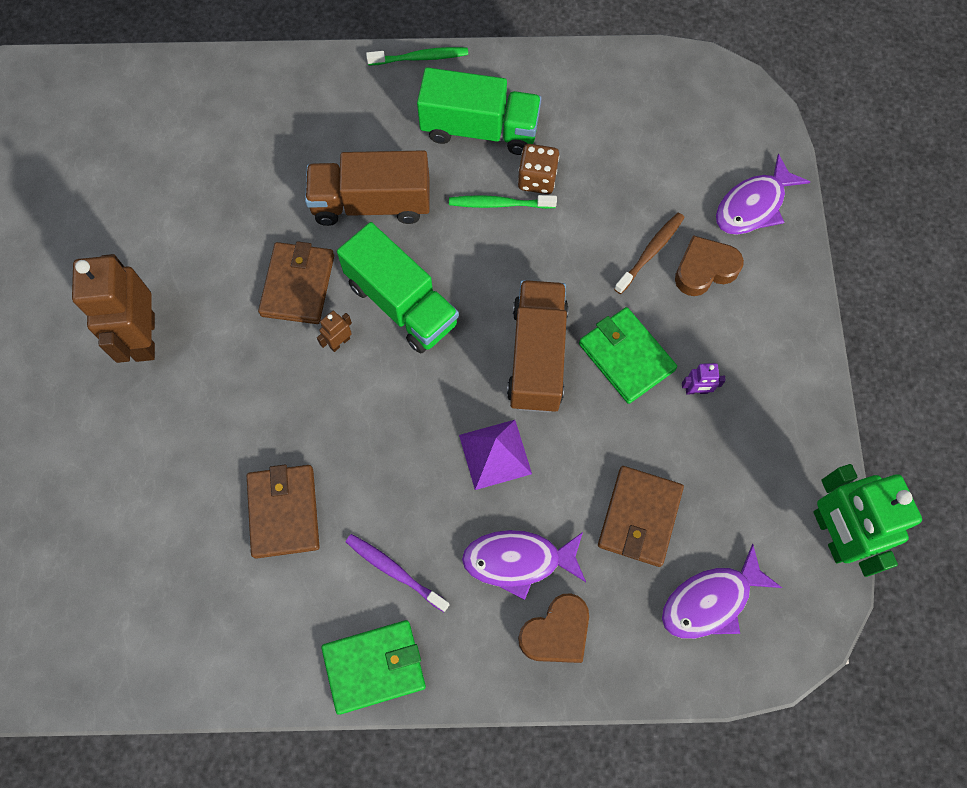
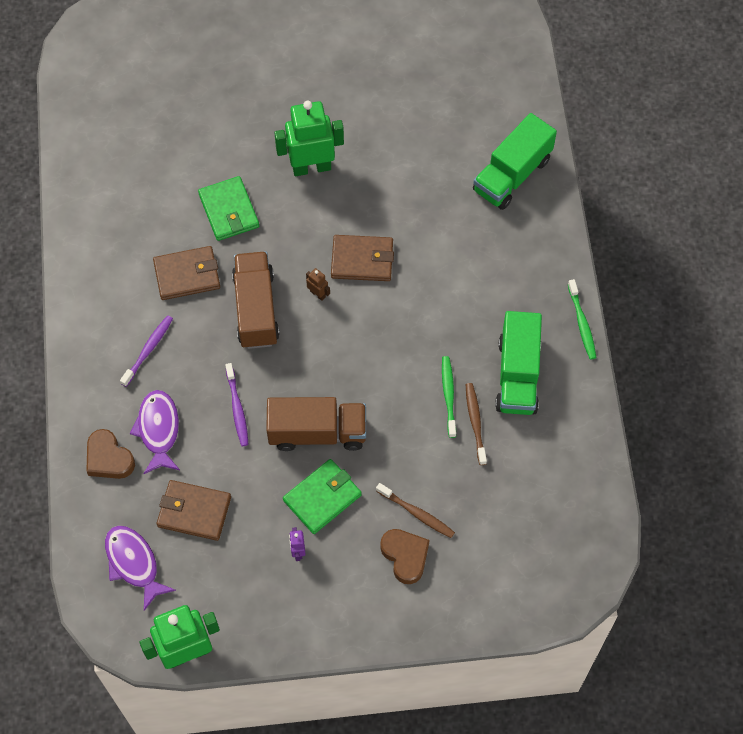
camera: 85 degrees right, 5 degrees down
(144, 337) = (311, 167): brown robot -> green robot
(371, 203) = (438, 302): brown truck -> brown truck (256, 309)
(374, 667) = (83, 344): green wallet -> green wallet (229, 210)
(402, 303) = (353, 333): green truck -> green truck (512, 175)
(495, 454) = (237, 408): purple pyramid -> purple toothbrush
(537, 179) = (475, 422): brown dice -> brown toothbrush
(753, 206) = (470, 596): purple fish -> none

